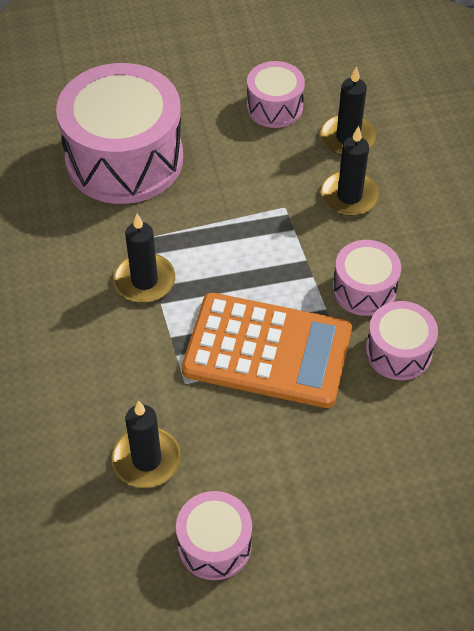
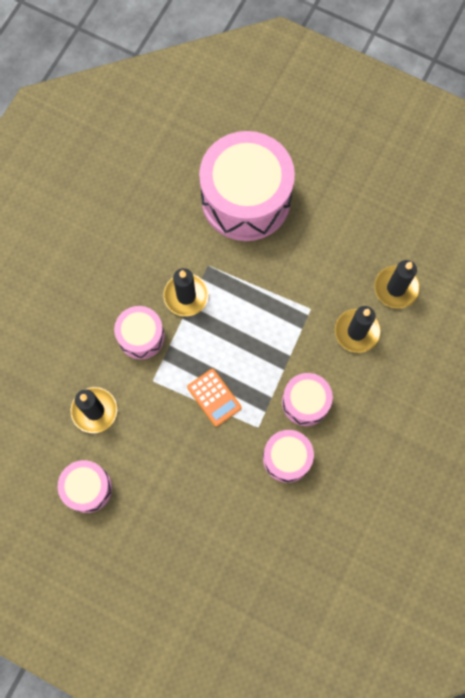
camera: 40 degrees right, 20 degrees up
(267, 351) = (214, 397): orange calculator -> orange calculator, size x0.46
(274, 107) = (371, 229): pink drum -> pink drum (141, 336)

